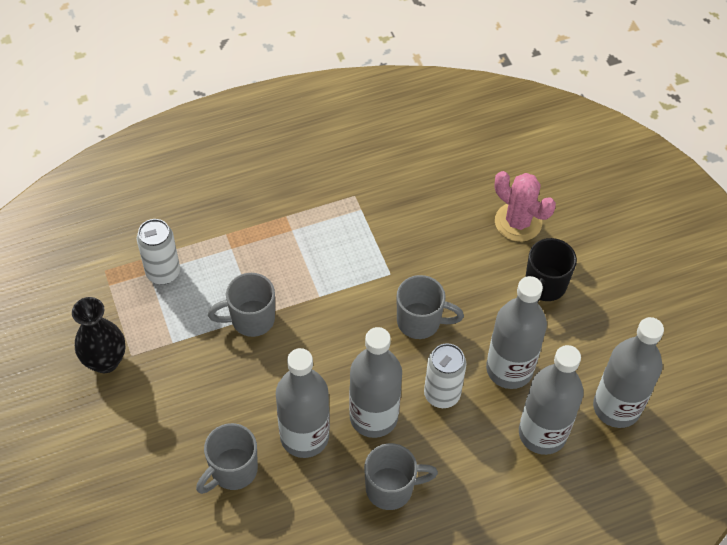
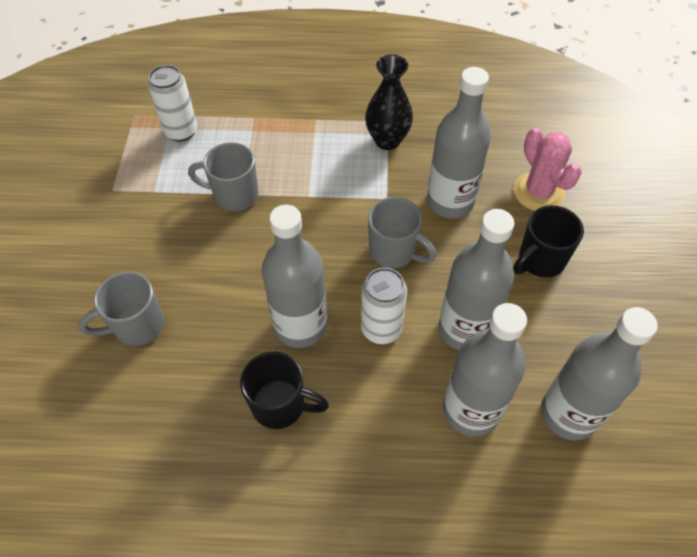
camera: 25 degrees right, 0 degrees up
(105, 361) = (87, 187): black vase -> black vase (387, 140)
(304, 436) = (223, 319): grey bottle -> grey bottle (450, 201)
(391, 488) = (280, 405): grey mug -> black mug

